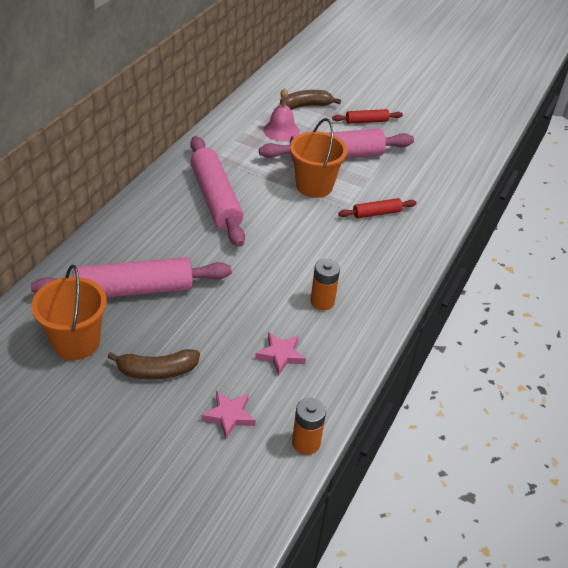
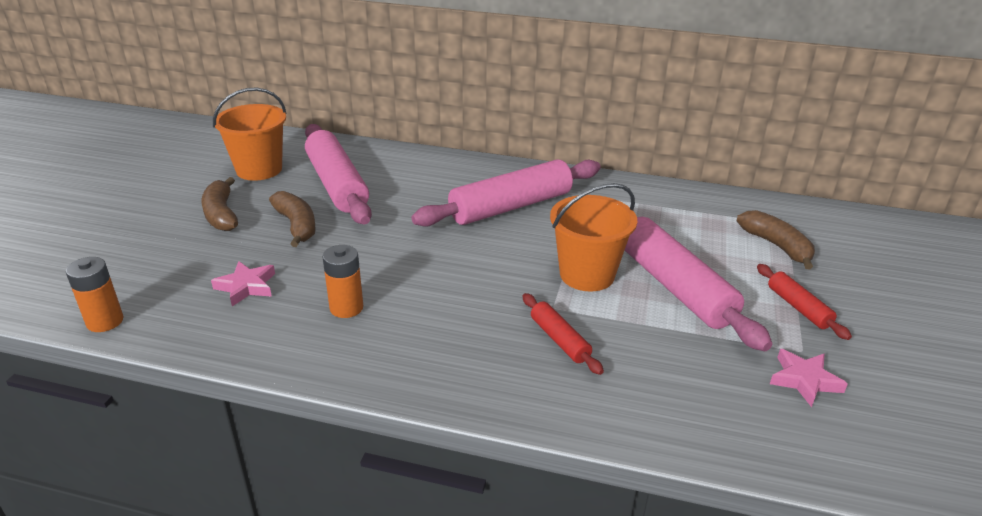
camera: 80 degrees right, 10 degrees down
(197, 321) = (296, 225): none -> brown banana
(229, 416) = (154, 264): pink star -> pink star (804, 380)
(281, 130) = (693, 233): pink bell -> none

